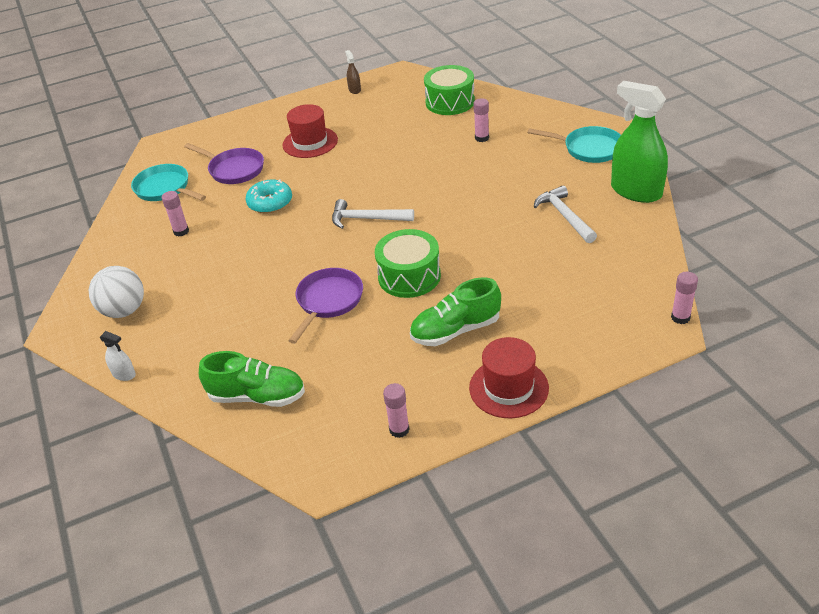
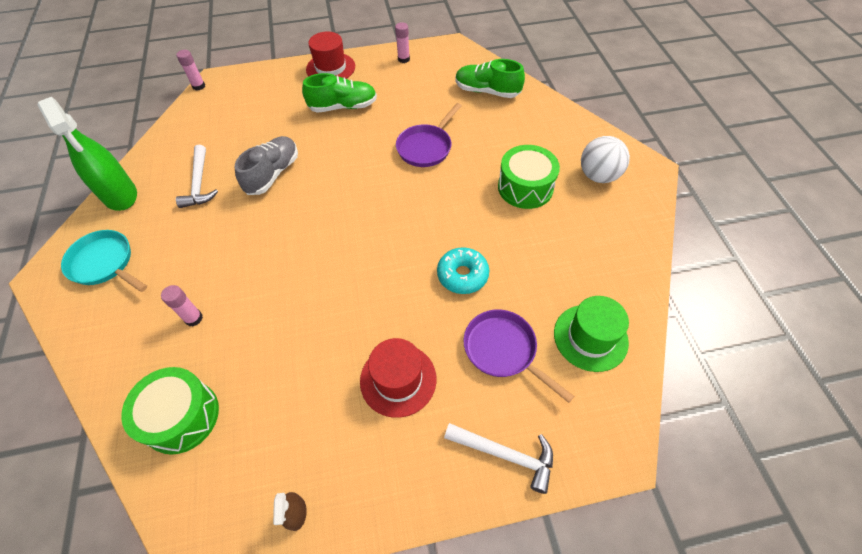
camera: 170 degrees left, 15 degrees up
(124, 374) = (584, 123): white spray bottle -> none
(165, 188) = (590, 337): turquoise pan -> green hat
(181, 231) = (559, 257): pink glue stick -> none
(367, 219) = (369, 225): white hammer -> white hammer (505, 454)
(409, 276) = (356, 155): green drum -> green drum (525, 187)
(492, 239) = (273, 174): none -> grey shoe

